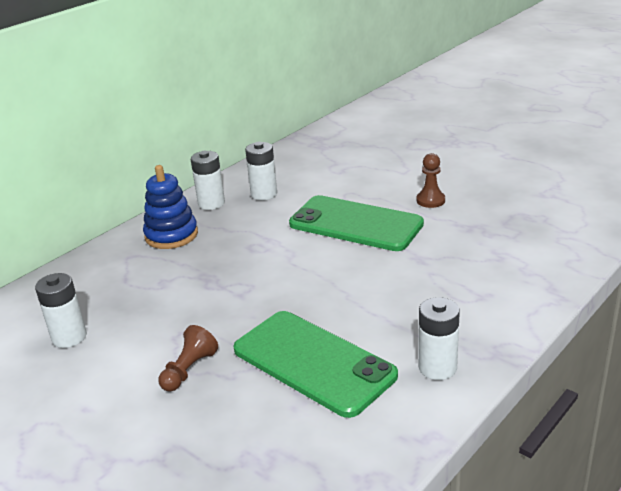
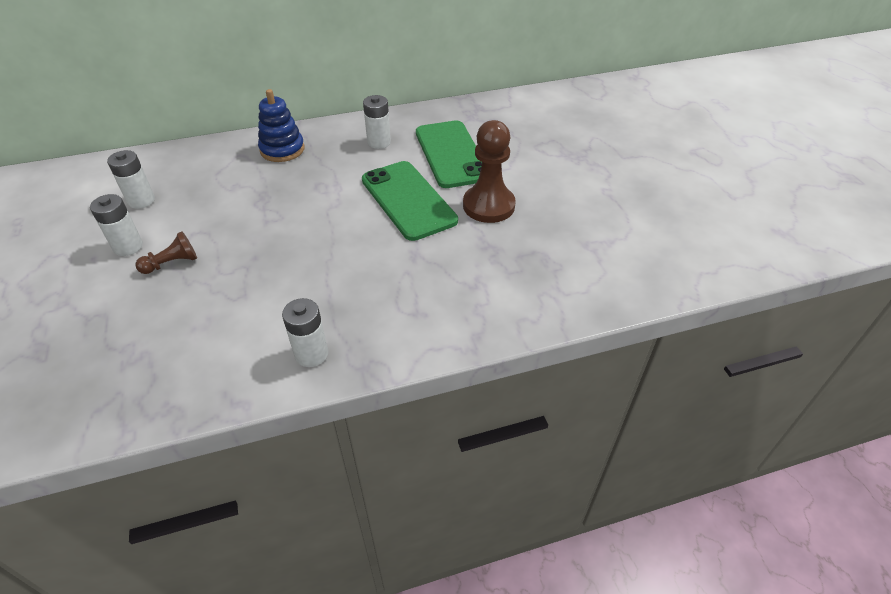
camera: 30 degrees right, 15 degrees up
(211, 203) = (336, 134): white battery -> white battery (128, 246)
(313, 362) = (244, 301): green phone -> green phone (451, 154)
(430, 200) = (488, 206): brown pawn -> brown pawn, size x1.92

